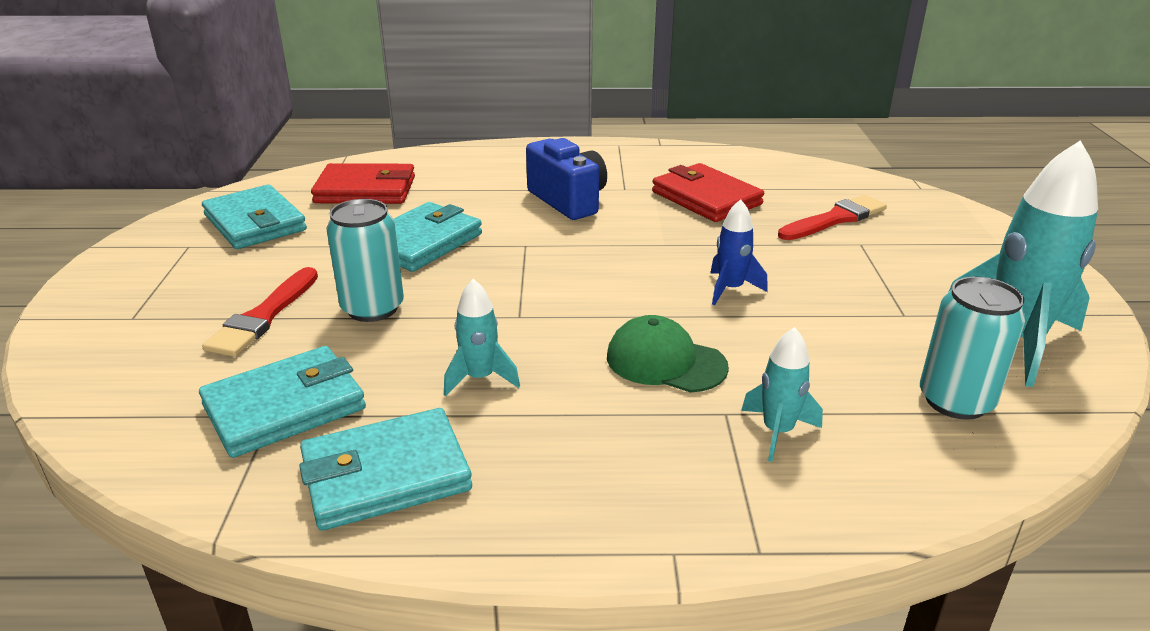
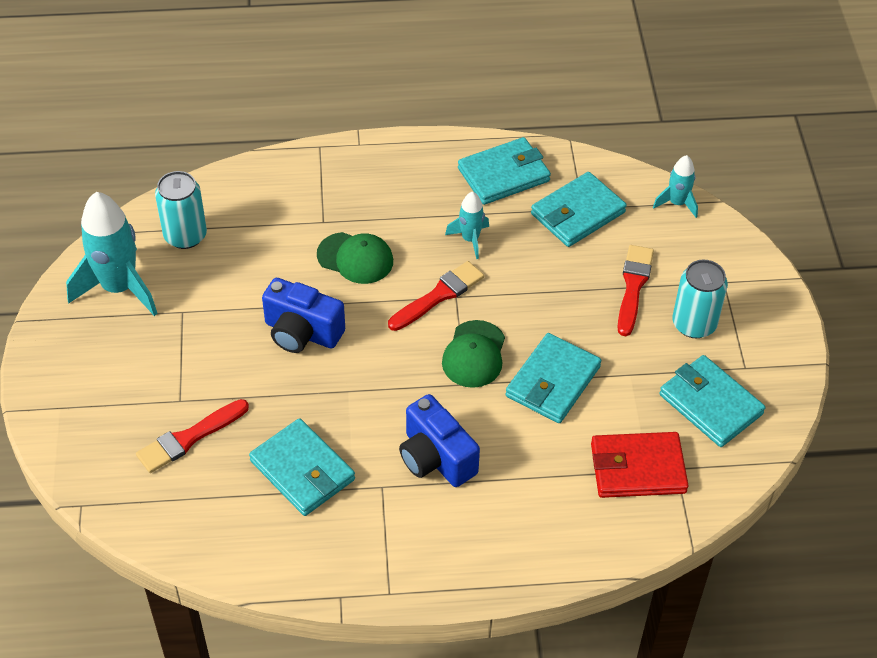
camera: 175 degrees right, 20 degrees up
(372, 308) = (561, 299): turquoise can -> turquoise can (694, 324)
(508, 265) = (474, 354): none -> green cap
(543, 317) = (438, 295): none -> red brush
(706, 198) = (302, 470): red wallet -> turquoise wallet
(730, 289) = (302, 333): blue rocket -> blue camera
(777, 432) = (296, 209): turquoise rocket -> turquoise rocket (677, 203)

